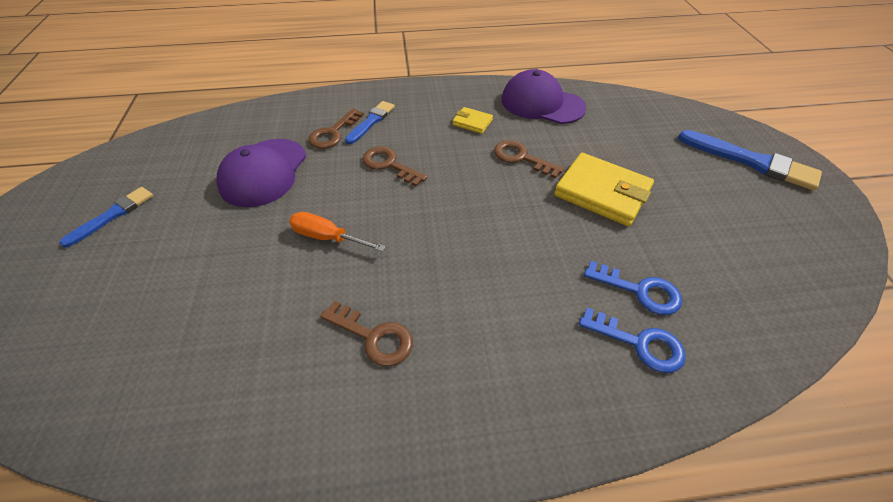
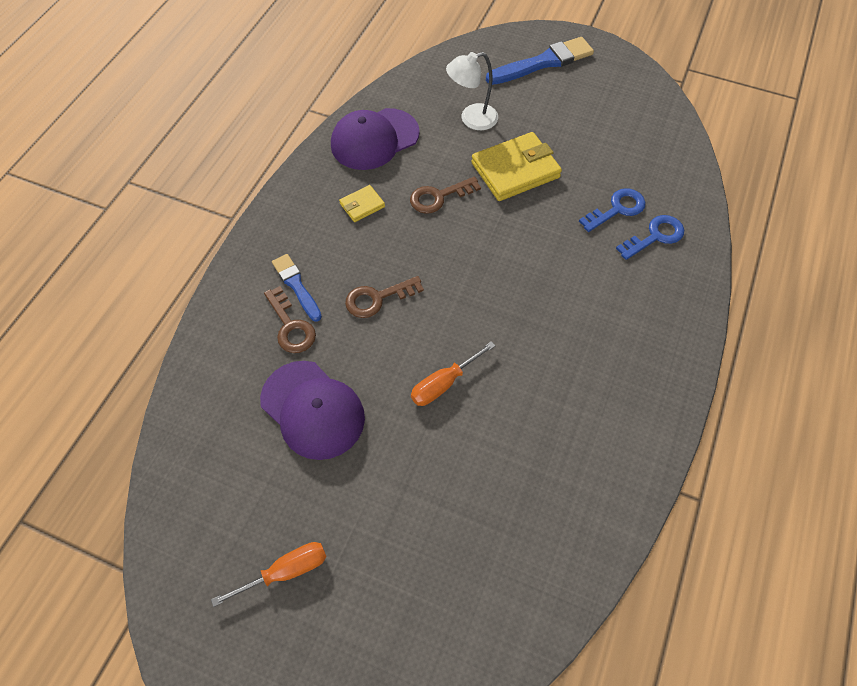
camera: 60 degrees left, 10 degrees up
(113, 215) = (285, 572): blue brush -> orange screwdriver
(374, 337) = (568, 388): brown key -> none
(625, 144) = (471, 119): none -> white lamp

